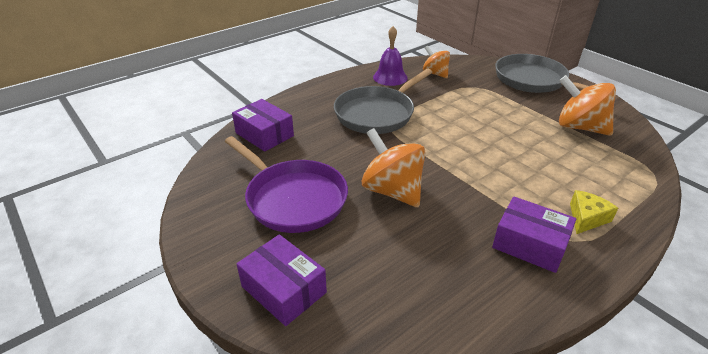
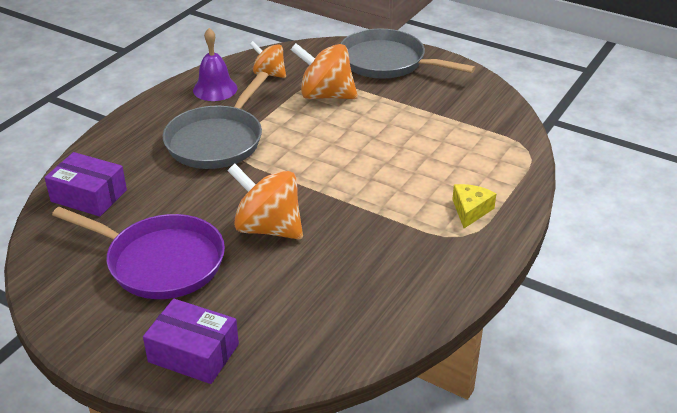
camera: 20 degrees left, 0 degrees up
(529, 244) = (422, 249): purple box -> none
(579, 127) = (447, 112): orange spinning top -> orange spinning top (325, 95)

